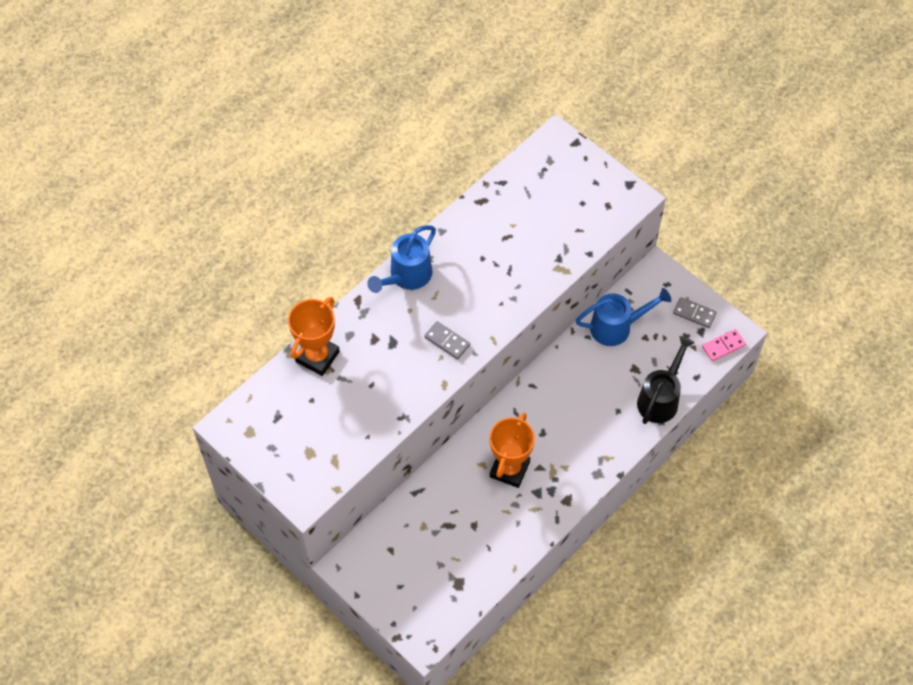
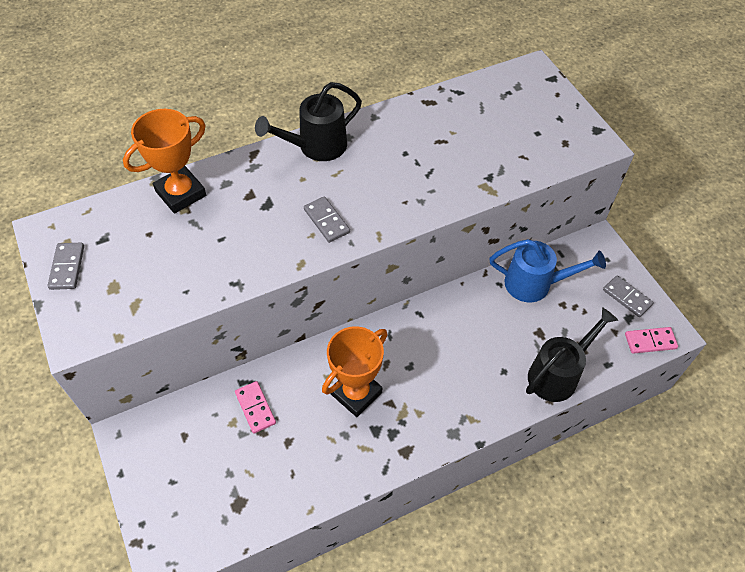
camera: 20 degrees right, 5 degrees down
(264, 449) = (67, 267): none -> grey domino
(406, 277) = (315, 147): blue watering can -> black watering can
(436, 509) = (255, 408): none -> pink domino

